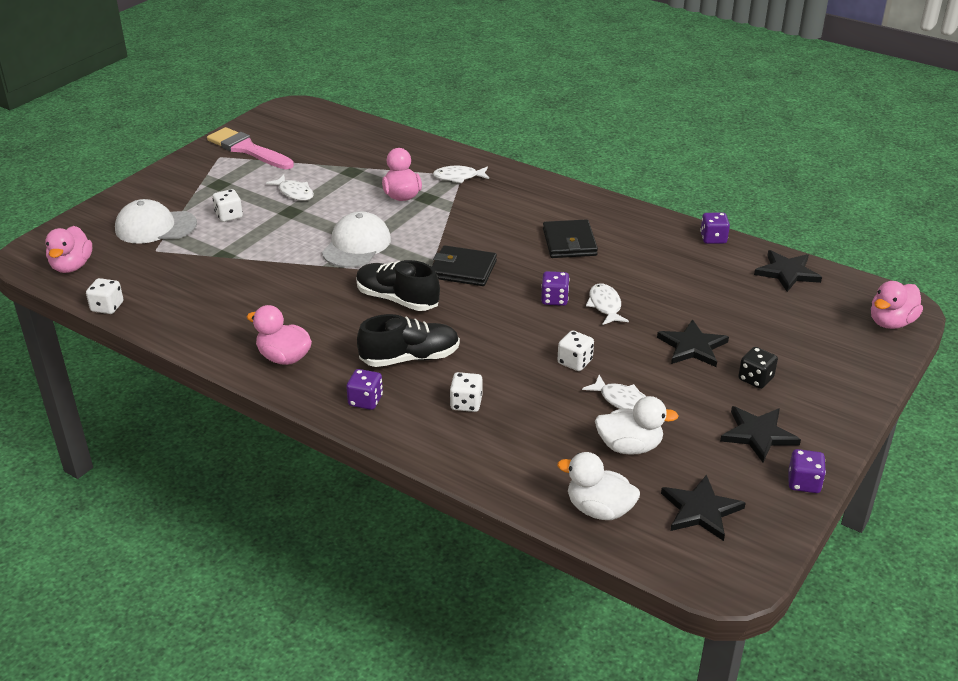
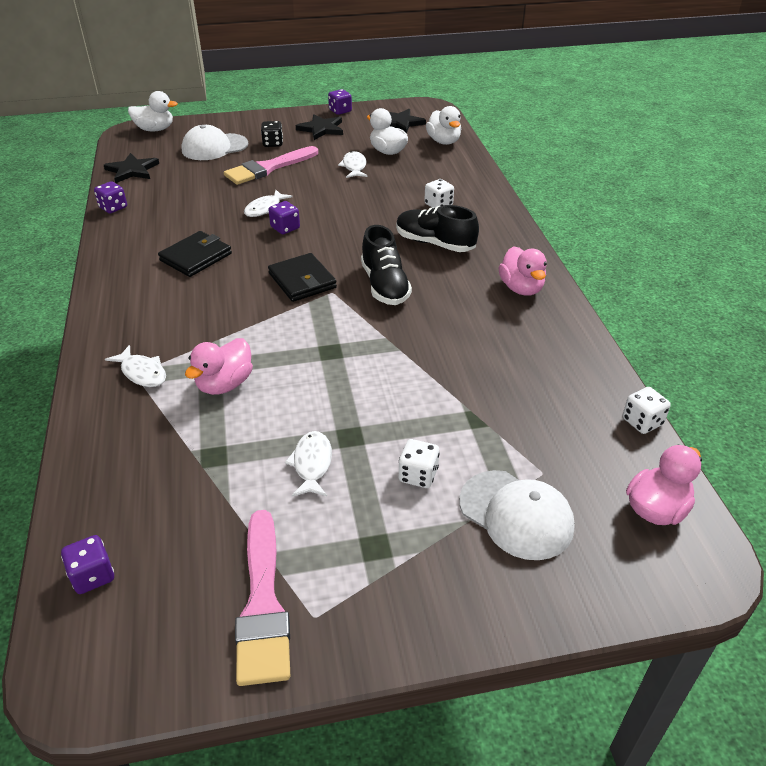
camera: 135 degrees left, 5 degrees up
(356, 245) = (345, 352): white cap -> white cap (214, 147)
(365, 401) = (496, 235): purple dice -> purple dice (93, 575)
(575, 362) = (343, 193): white dice -> none
(692, 347) = (268, 168): black star -> pink brush
(891, 322) = (155, 129): pink duck -> white duck

